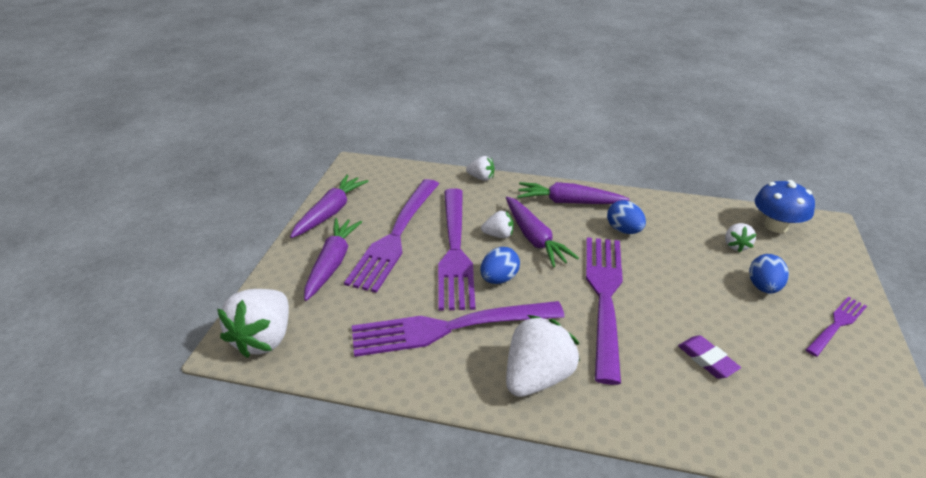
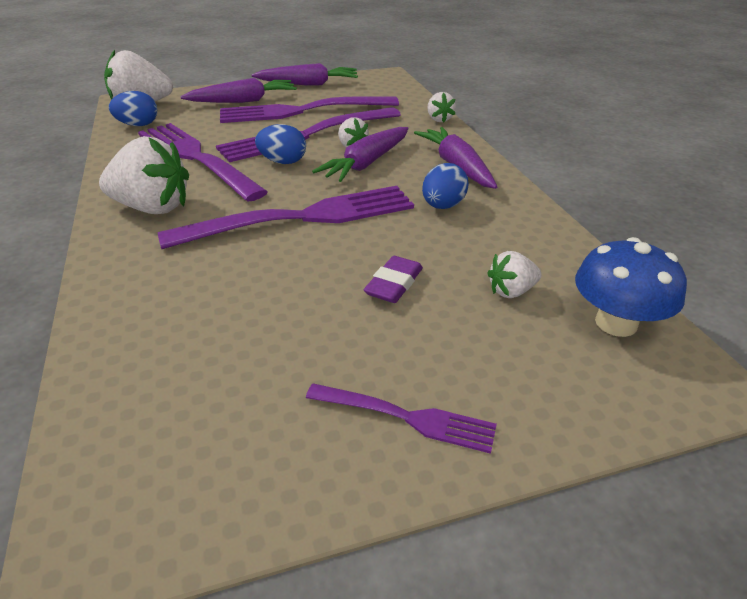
camera: 60 degrees right, 0 degrees up
(707, 360) = (238, 302): purple eraser -> purple eraser (394, 284)
(763, 287) = (434, 329): blue egg -> blue egg (138, 125)

